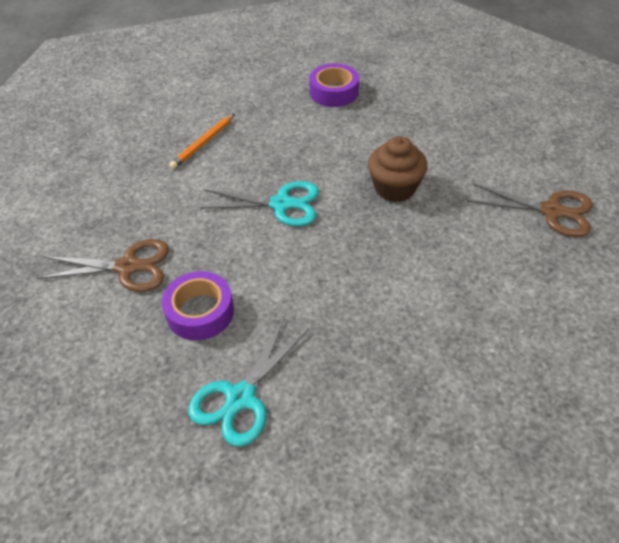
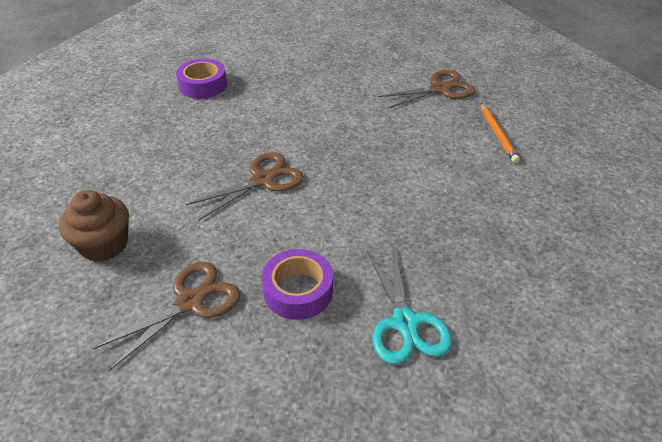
camera: 45 degrees left, 5 degrees down
(203, 143) = (135, 173): orange pencil -> orange pencil (498, 134)
(281, 204) = (263, 180): turquoise scissors -> brown scissors
(395, 188) = (331, 125): brown cupcake -> brown cupcake (104, 244)

